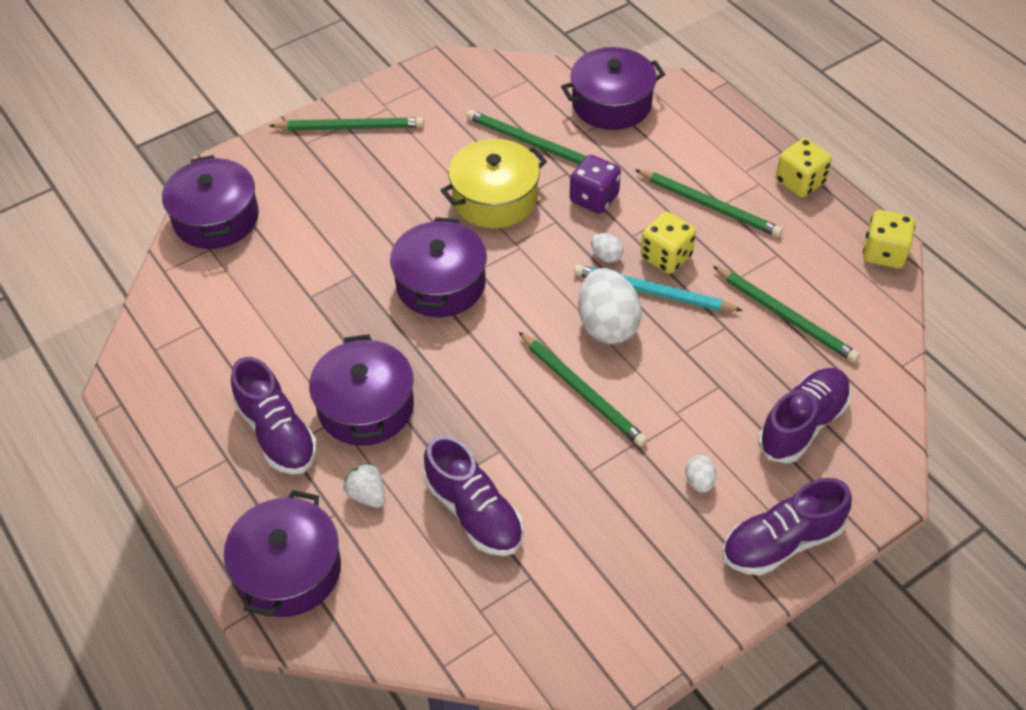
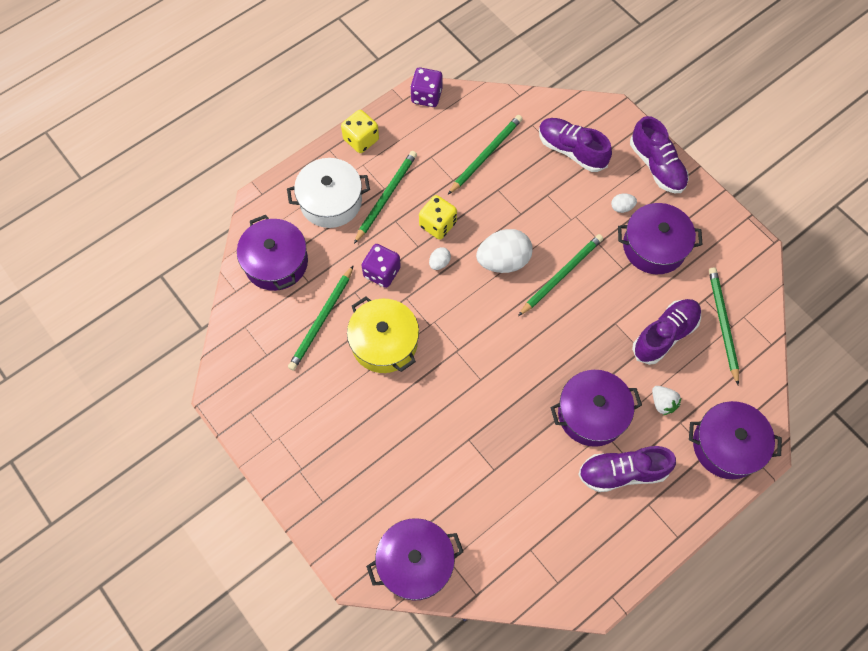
camera: 95 degrees left, 15 degrees up
(277, 433) = (622, 472): purple shoe -> purple shoe turned 150 degrees counterclockwise
(350, 127) = (303, 465): green pencil -> green pencil (722, 324)
(367, 495) = (662, 403): white strawberry -> white strawberry turned 75 degrees counterclockwise
(440, 284) = (474, 374): purple pot -> purple pot (654, 246)
(652, 292) = (471, 233): turquoise pencil -> none
(700, 152) = (331, 201): none -> white pot
(884, 253) = (426, 96): yellow dice -> purple dice

